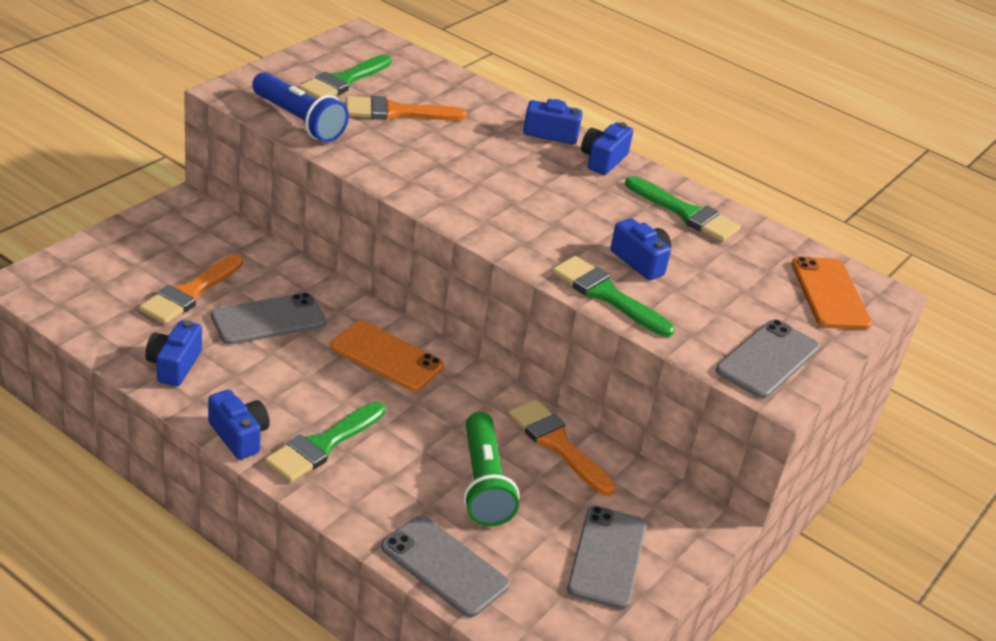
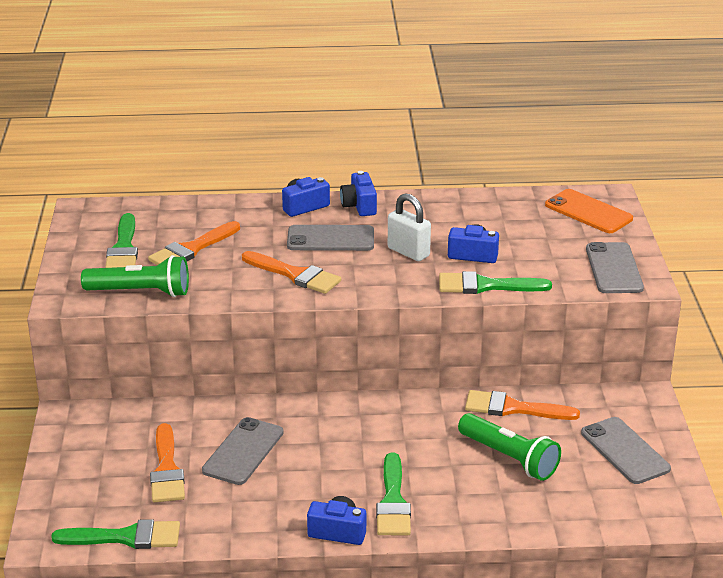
camera: 35 degrees left, 5 degrees down
(174, 365) = (231, 520): blue camera -> none
(298, 121) = (140, 292): blue flashlight -> green flashlight
(386, 356) = (348, 424): orange phone -> none
(444, 566) = (557, 517): grey phone -> grey phone (330, 239)
(447, 182) = (295, 275): none -> orange brush
(582, 223) = (408, 252): none -> white padlock
(686, 213) = (452, 211): green brush -> green brush (126, 537)

